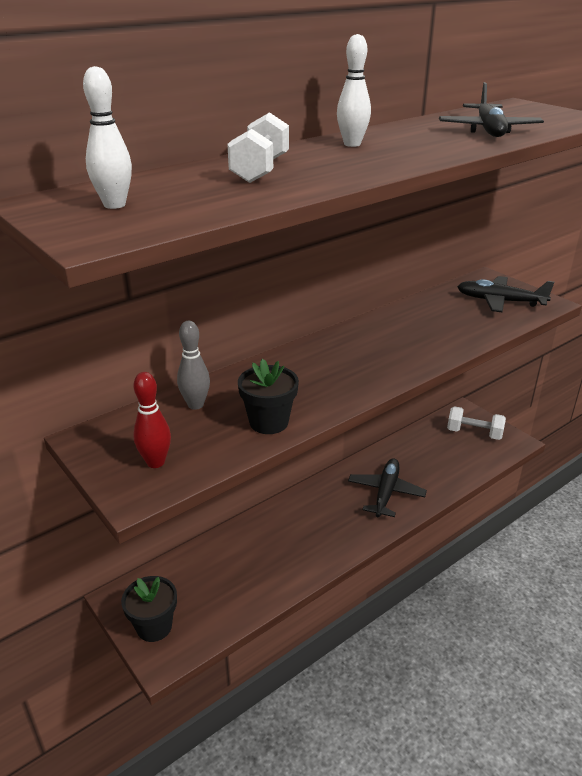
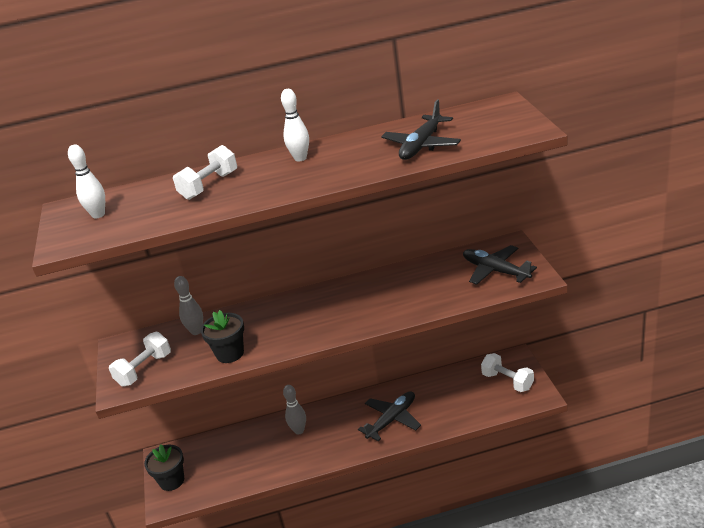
camera: 30 degrees right, 0 degrees up
(155, 462) = (144, 370): red bowling pin -> white dumbbell
(286, 527) = (299, 430): none -> grey bowling pin

